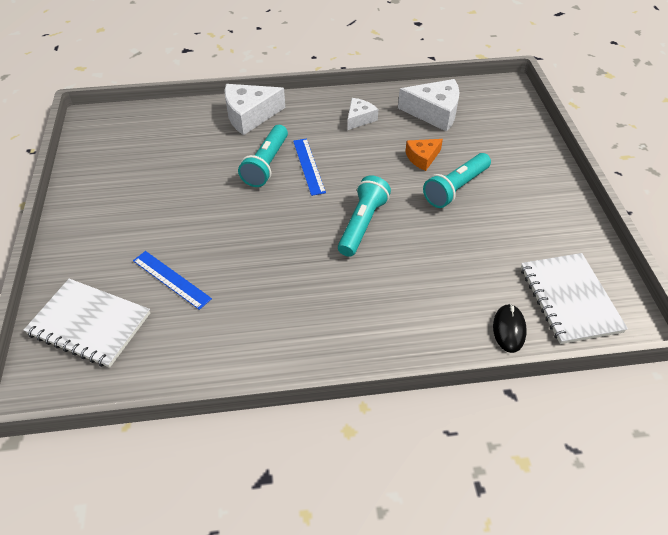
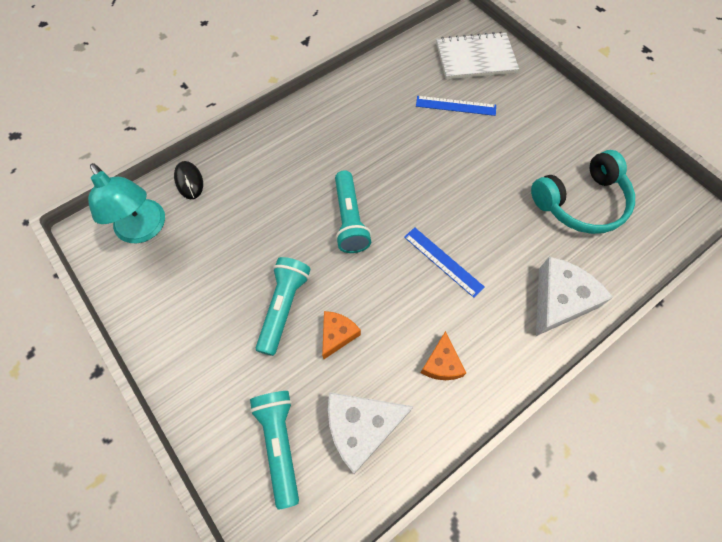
camera: 150 degrees right, 15 degrees up
(163, 156) = (581, 203): none -> turquoise headphones
(266, 164) = (483, 242): turquoise flashlight -> turquoise flashlight (280, 444)
(359, 119) = (441, 363): white cheese -> orange cheese
(569, 299) = (144, 230): white notebook -> turquoise lamp

